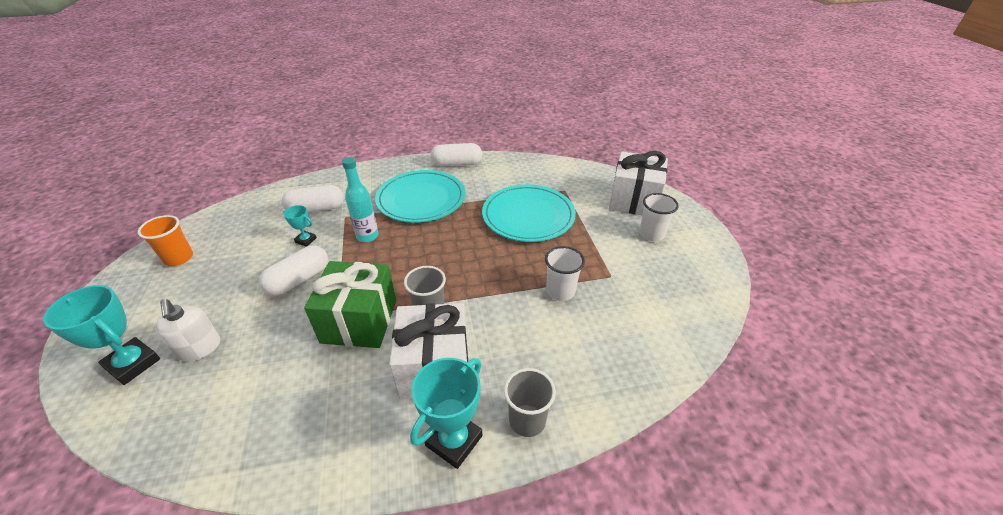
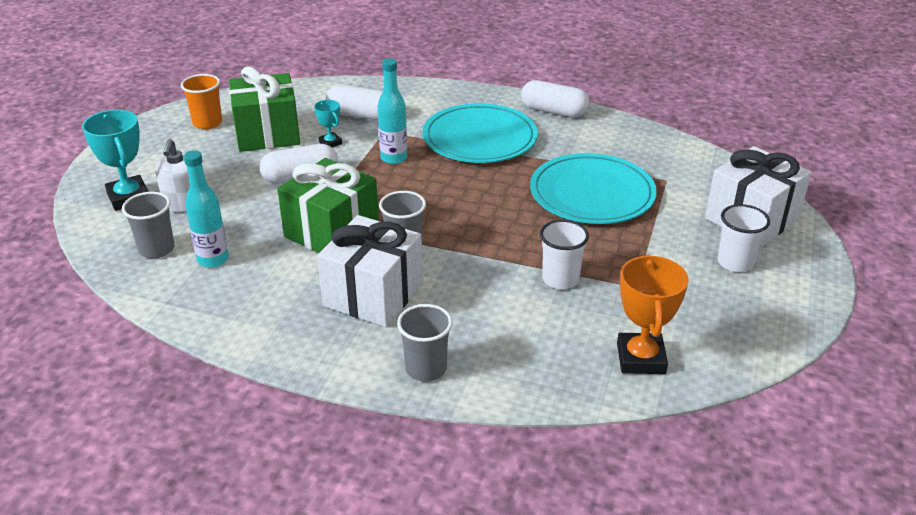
camera: 30 degrees right, 5 degrees down
(196, 410) = (156, 249): none -> grey cup
(244, 250) = (267, 134): none -> green gift
(263, 396) = (213, 260): none -> turquoise bottle
(454, 440) = (347, 355): turquoise trophy -> none
(661, 333) = (641, 358): none -> orange trophy

